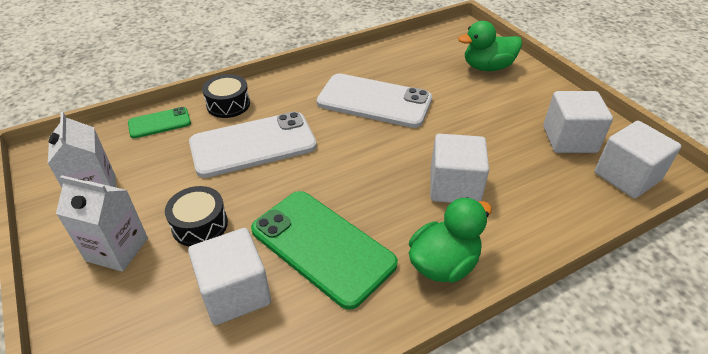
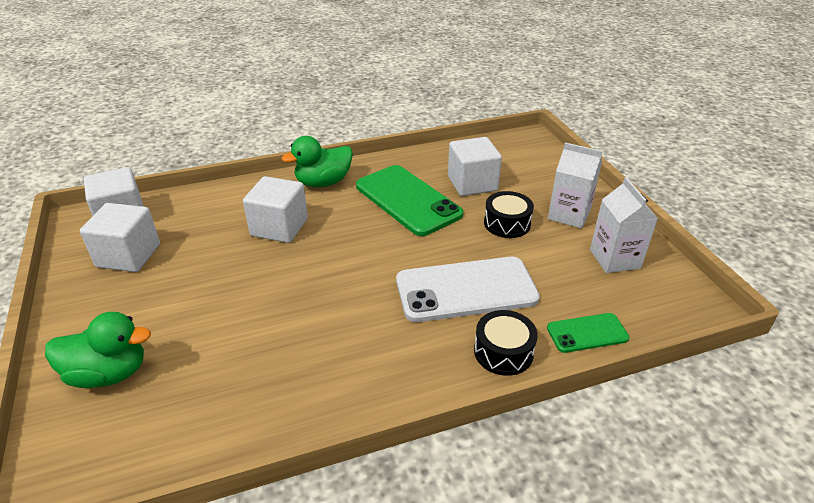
camera: 170 degrees left, 5 degrees down
(374, 101) = (307, 332): white phone -> none

